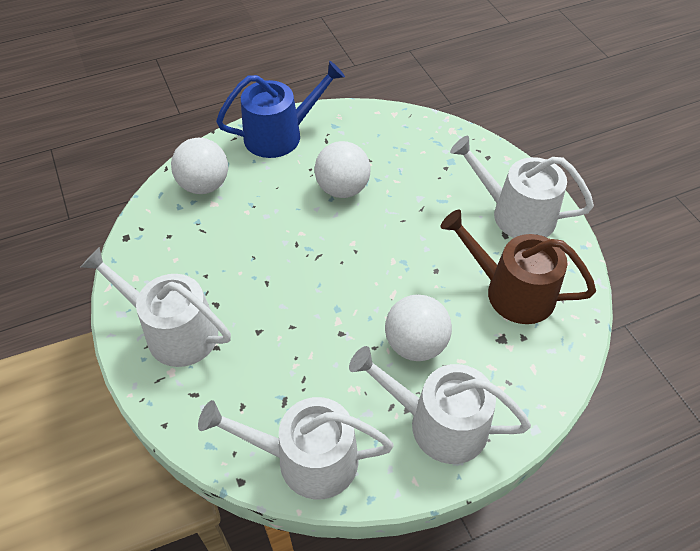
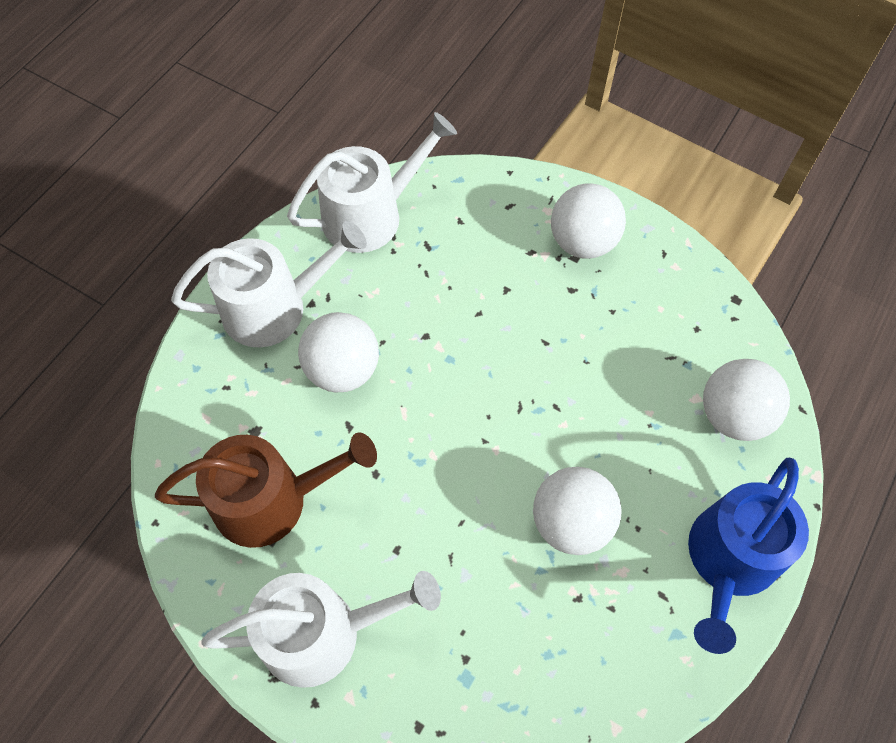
camera: 145 degrees right, 10 degrees up
(174, 331) = (582, 242): white watering can -> white ball

